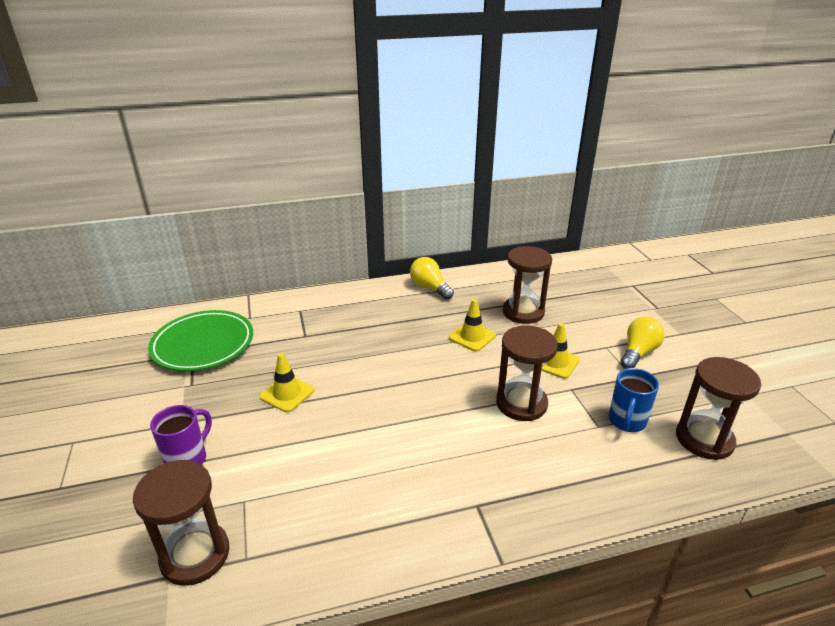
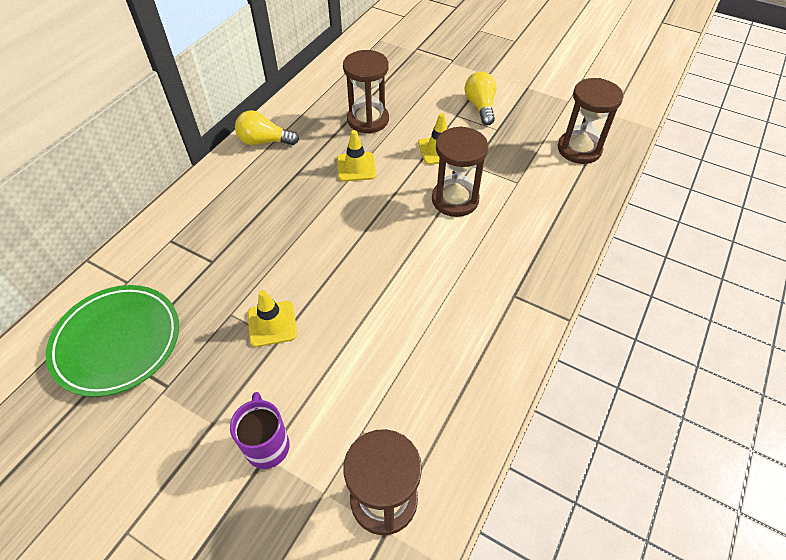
camera: 45 degrees left, 20 degrees up
(626, 422) = (529, 167): blue mug -> none

